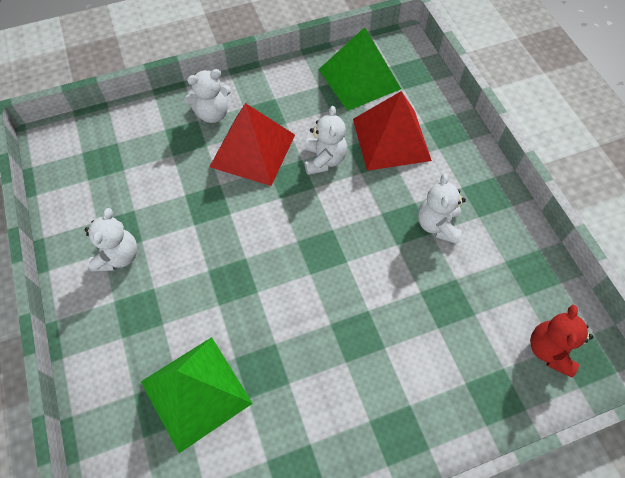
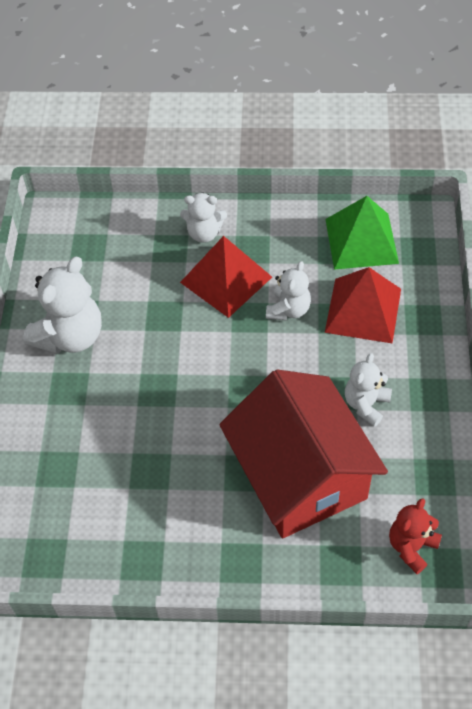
camera: 25 degrees right, 5 degrees down
(118, 256) = (70, 336): white teddy bear -> white teddy bear, size x1.68
(195, 392) = (89, 468): green pyramid -> none
(413, 318) = (300, 476): none -> red house

